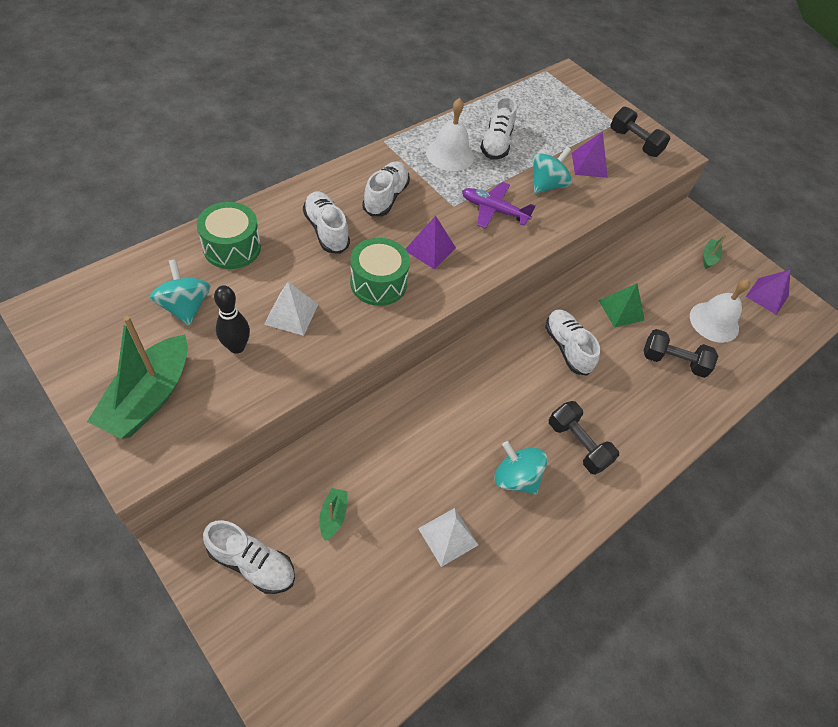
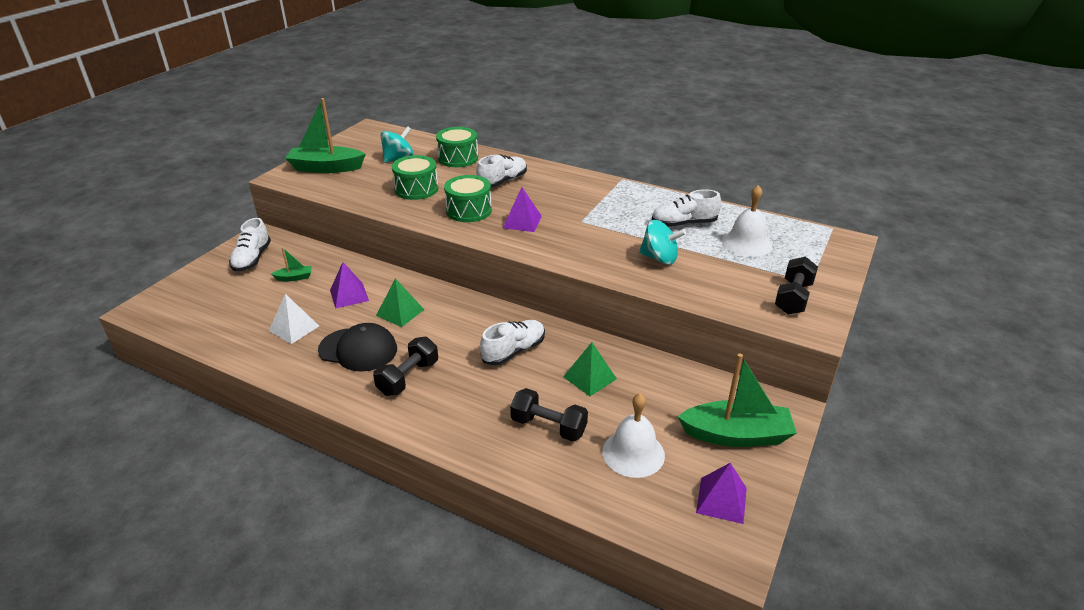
camera: 75 degrees right, 20 degrees down
(237, 347) = (377, 180): black bowling pin -> none
(291, 314) = (416, 189): white pyramid -> green drum
(386, 197) = (559, 193): white shoe -> none
(450, 154) = (641, 207): white bell -> white bell (746, 243)
(463, 421) = (400, 312): none -> green pyramid
(493, 210) = (595, 239): purple plane -> none
(515, 478) = (358, 349): turquoise spinning top -> black cap
(589, 165) = (719, 276): purple pyramid -> purple pyramid (349, 295)
(673, 361) = (548, 426): black dumbbell -> black dumbbell turned 60 degrees counterclockwise
(709, 257) = (736, 435): green boat -> green boat, size x2.21

